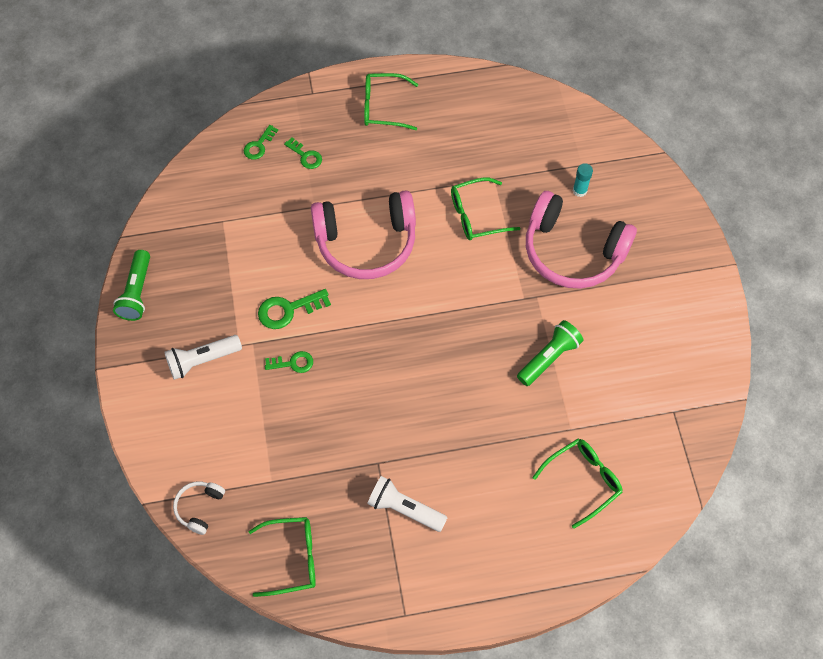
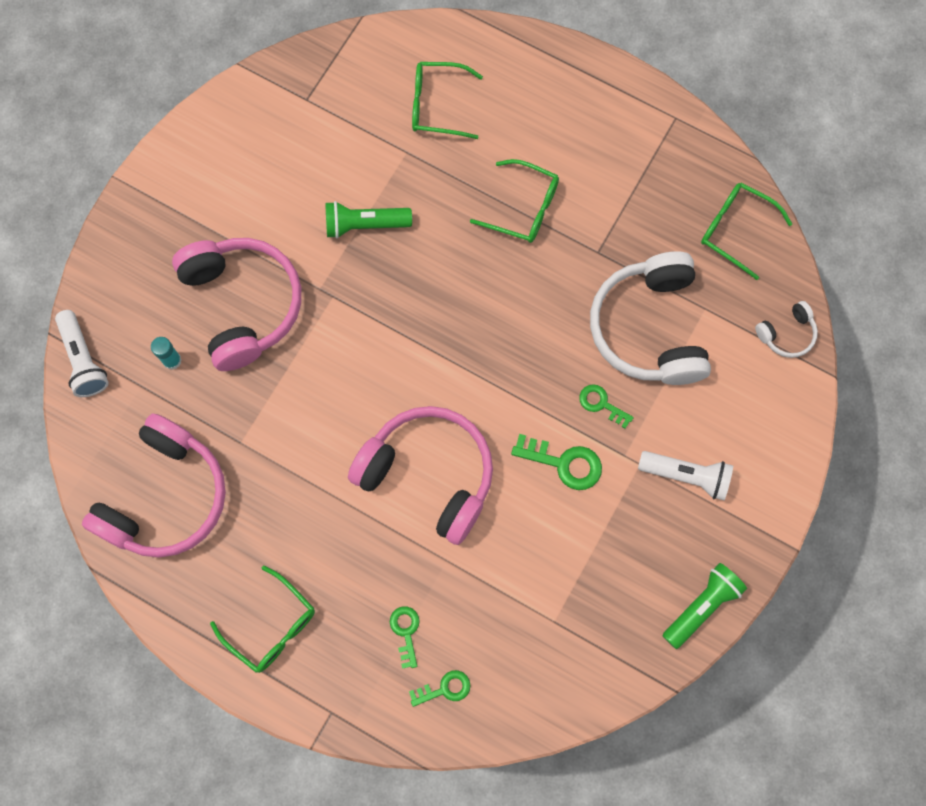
camera: 140 degrees left, 10 degrees up
(300, 436) = (649, 328): none -> white headphones
(404, 509) = (607, 197): white flashlight -> white flashlight (84, 360)
(476, 215) = (296, 416): green glasses -> green glasses (523, 208)
(506, 123) = (166, 497): none -> pink headphones

